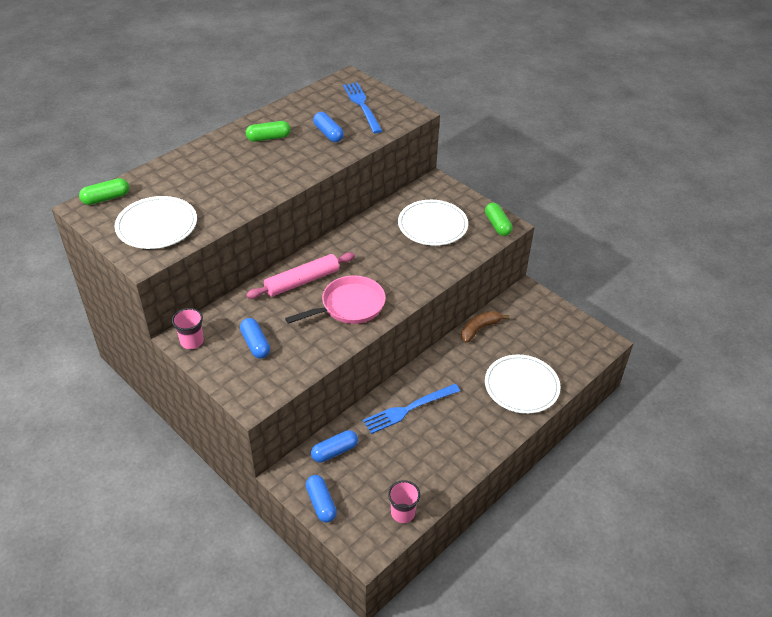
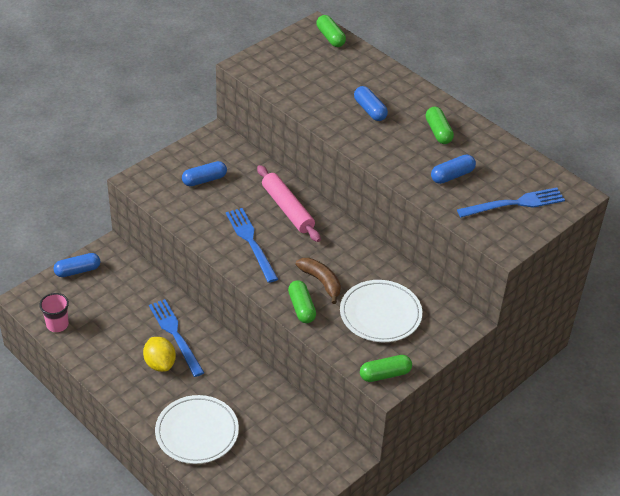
camera: 90 degrees right, 0 degrees up
(157, 226) = (291, 69): white plate -> none
(192, 341) = (211, 141): pink cup -> none
(334, 451) = (131, 280): blue capsule -> blue capsule (370, 110)
(349, 306) = (251, 242): pink pan -> blue fork
(431, 271) = (301, 308): none -> green capsule
(446, 419) = (160, 364): none -> yellow lemon
(479, 329) = (285, 403): brown banana -> brown banana (321, 282)

